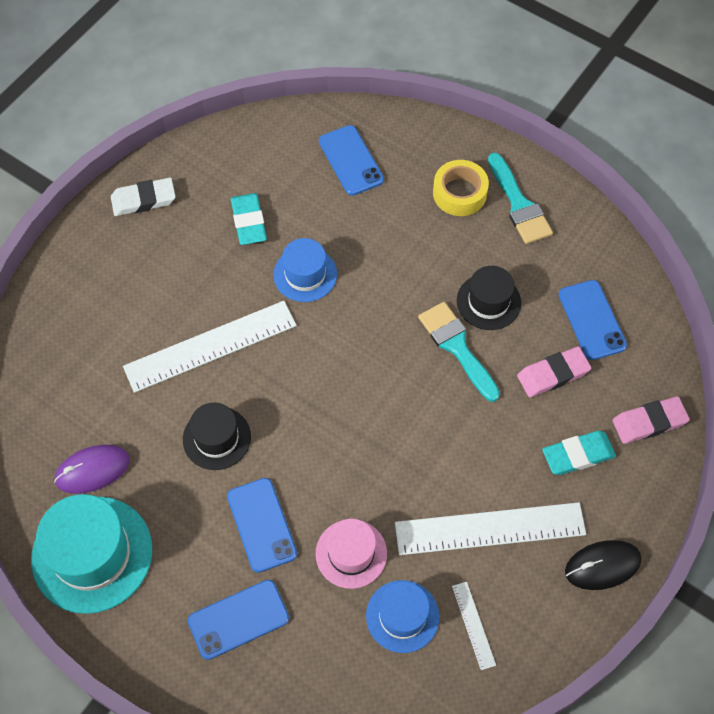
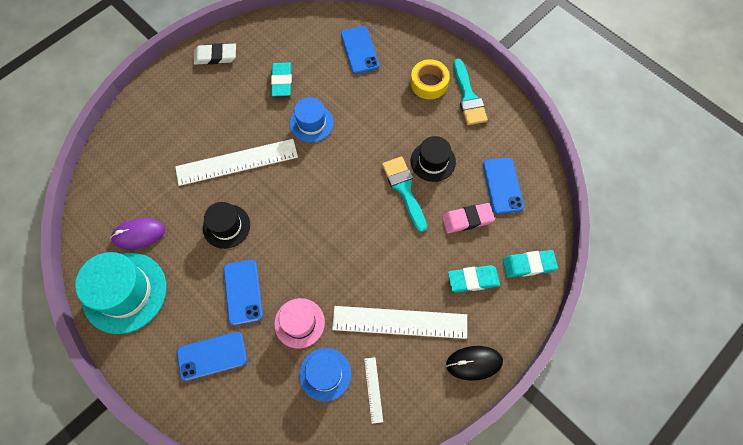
camera: 10 degrees right, 5 degrees up
(649, 422) = (528, 265): pink eraser -> turquoise eraser

